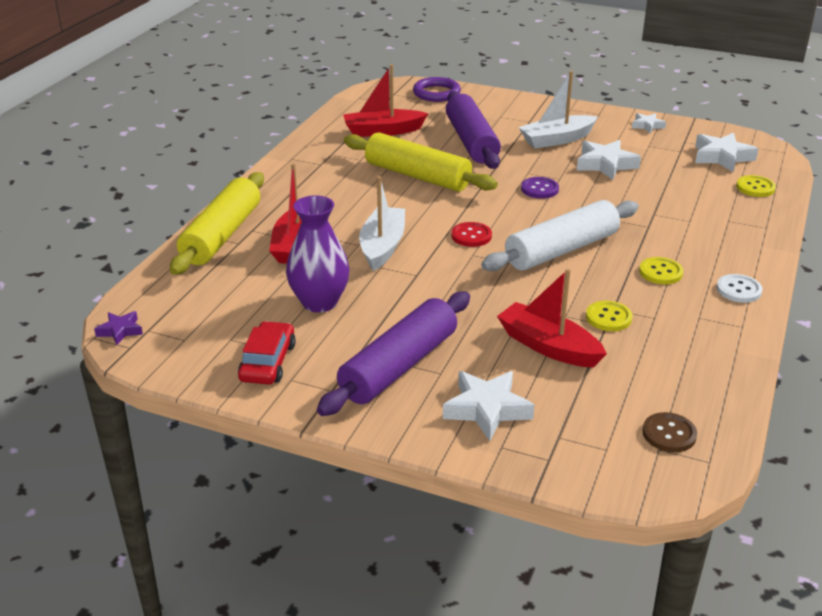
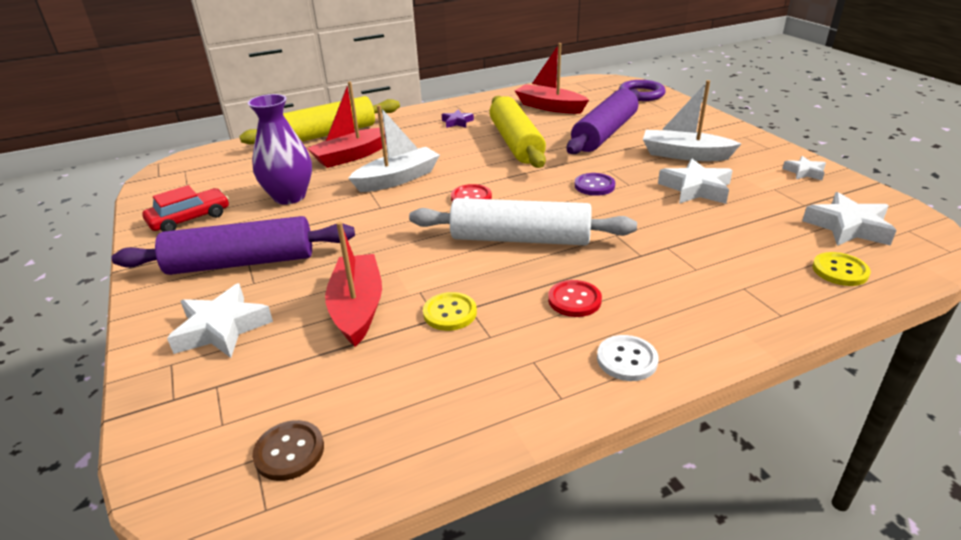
camera: 45 degrees right, 0 degrees up
(120, 331) = (173, 165): purple star -> purple star (457, 122)
(660, 272) = (574, 300): yellow button -> red button

